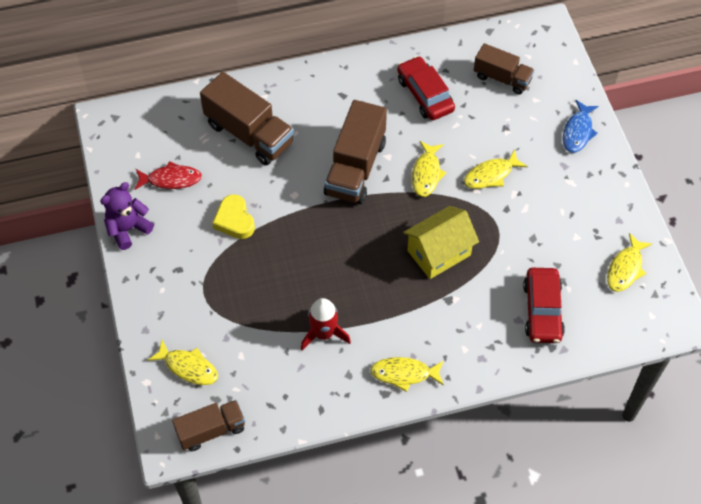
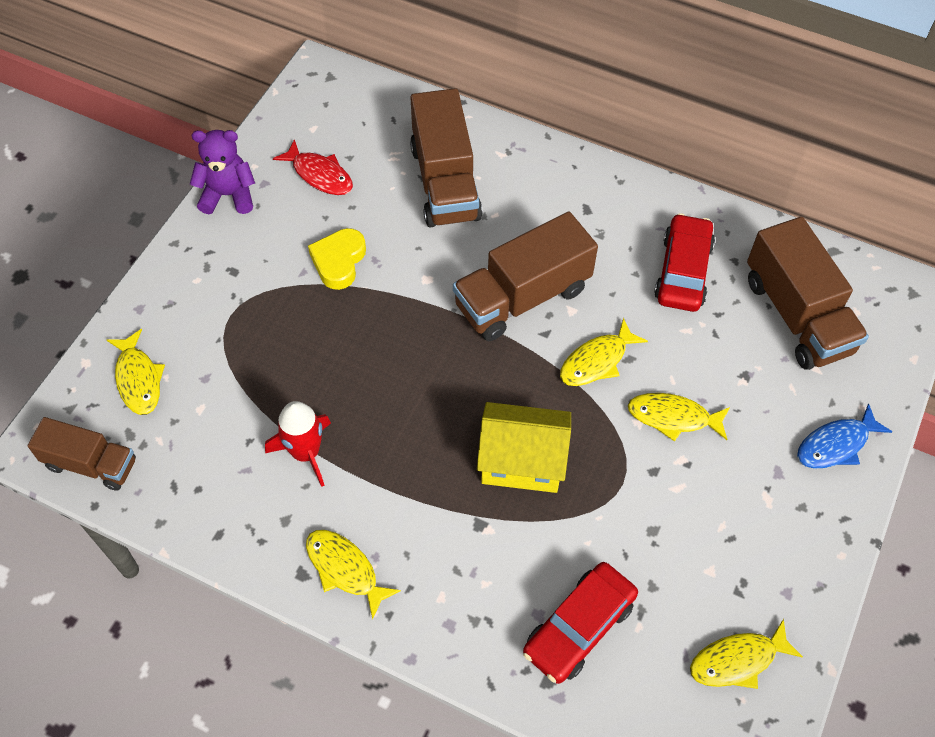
camera: 40 degrees right, 0 degrees up
(502, 78) = (797, 315): brown truck -> brown truck, size x1.60

